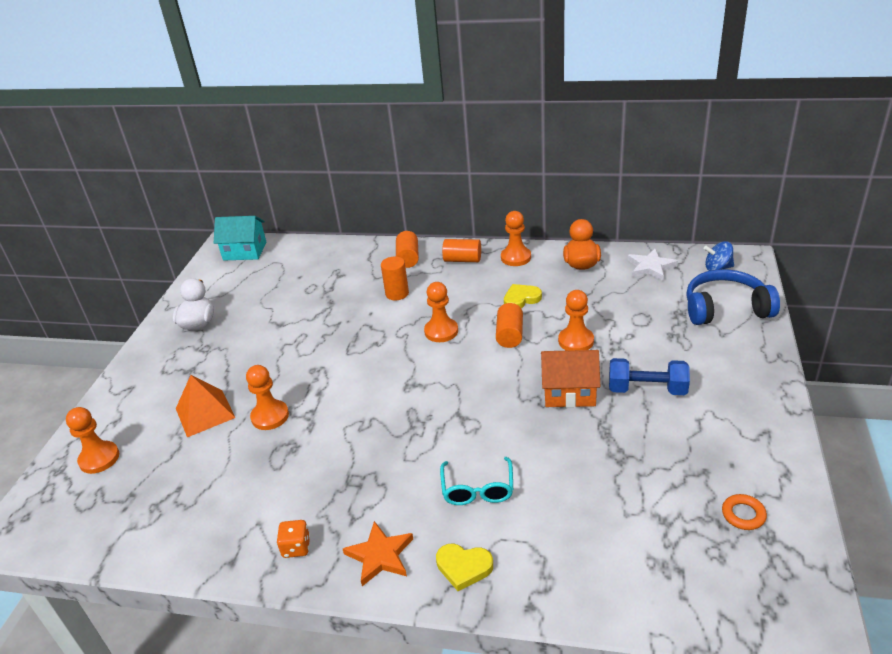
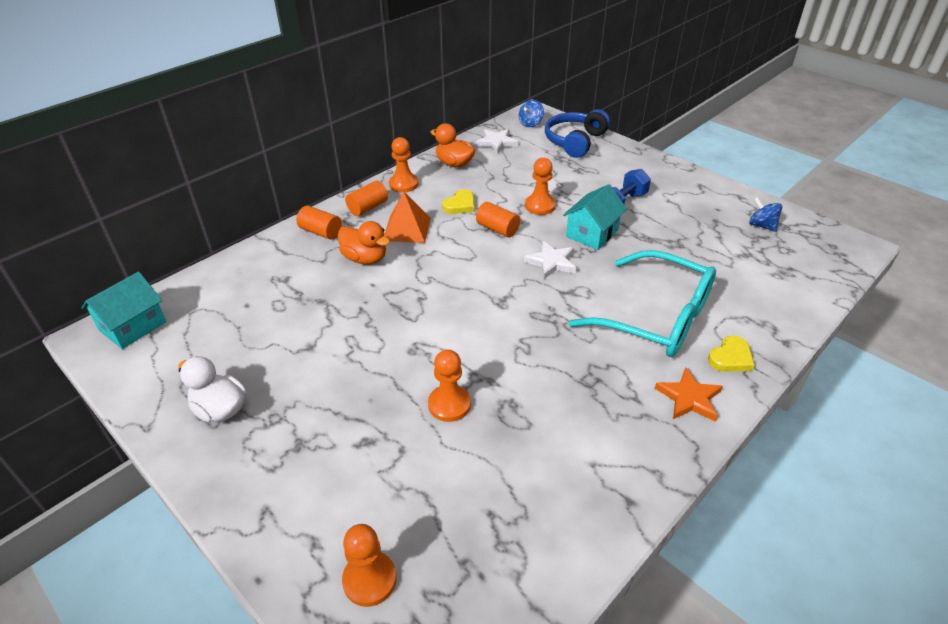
camera: 60 degrees left, 5 degrees up
(205, 413) = (389, 454): orange pyramid -> orange pyramid (407, 229)
(296, 547) = (643, 447): orange dice -> none
(397, 293) = (365, 259): orange cylinder -> orange duck
(441, 331) = (450, 258): orange pawn -> none
(478, 489) = (656, 318): turquoise glasses -> turquoise glasses, size x2.05
(494, 387) = (551, 262): none -> white star
(521, 299) = (460, 205): yellow heart -> yellow heart turned 150 degrees counterclockwise
(569, 392) = (592, 233): orange house -> turquoise house
(743, 514) = (761, 226): orange ring -> blue spinning top

